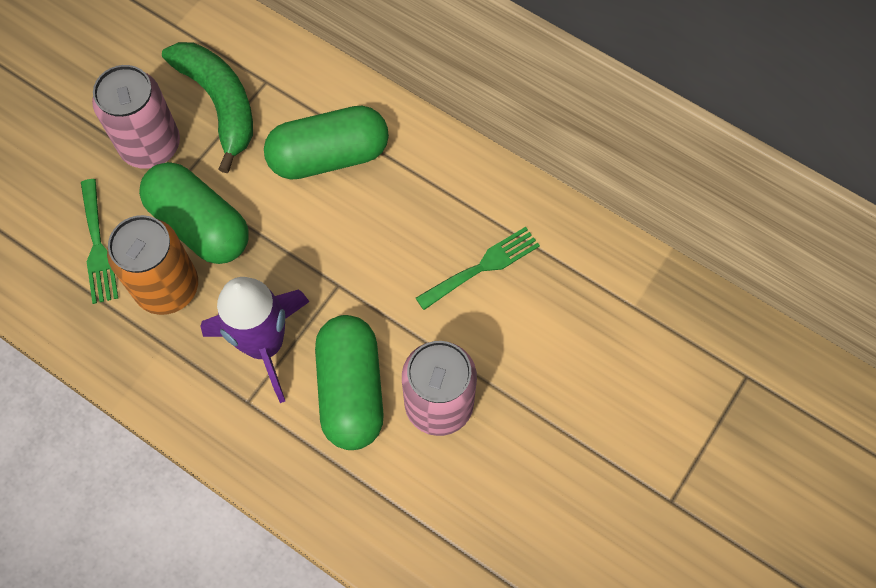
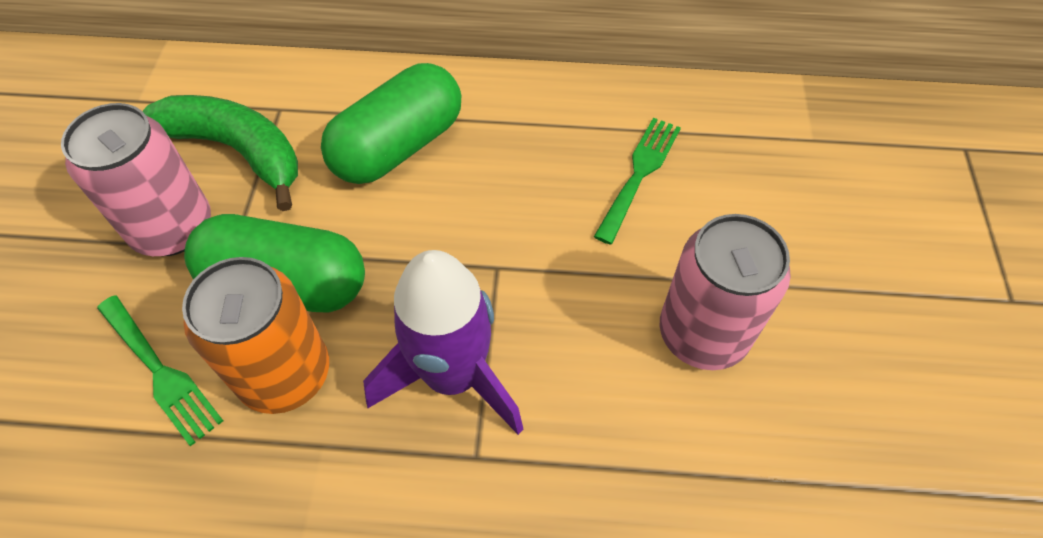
camera: 30 degrees left, 10 degrees down
(351, 390) = (593, 372): green capsule -> none

